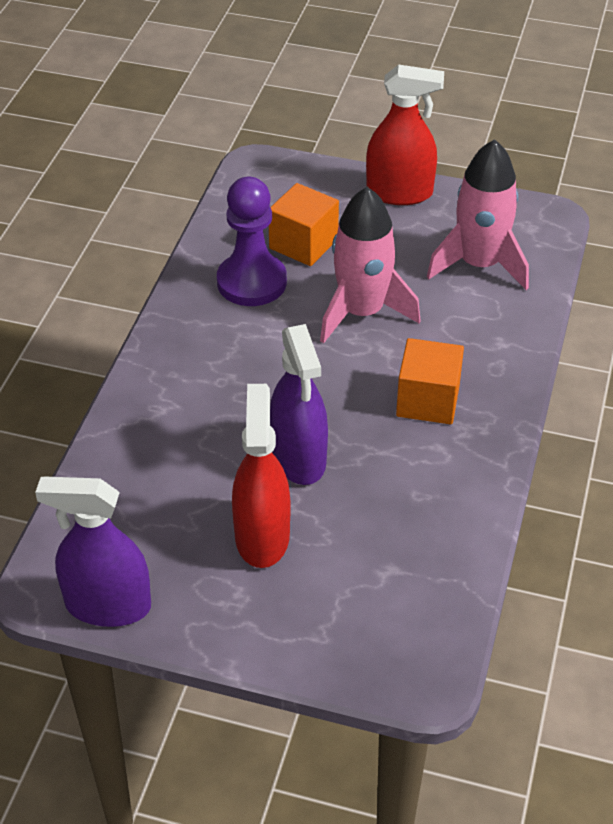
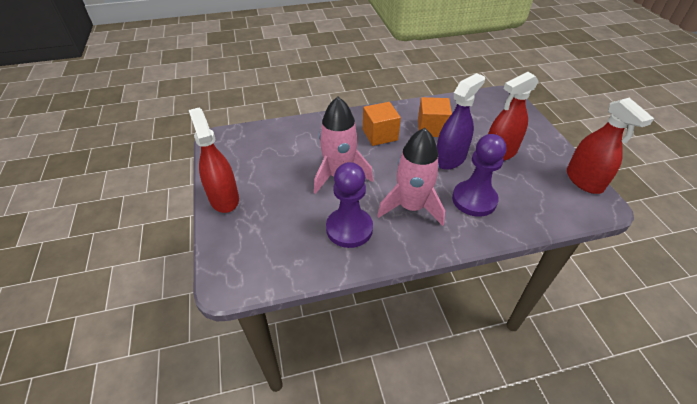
camera: 120 degrees left, 0 degrees up
(108, 605) = (584, 180): purple spray bottle -> red spray bottle
(192, 433) = (474, 200): none -> purple pawn
(303, 244) = (299, 221): orange cube -> orange cube (432, 128)
(479, 264) = (272, 148): pink rocket -> pink rocket (411, 207)

